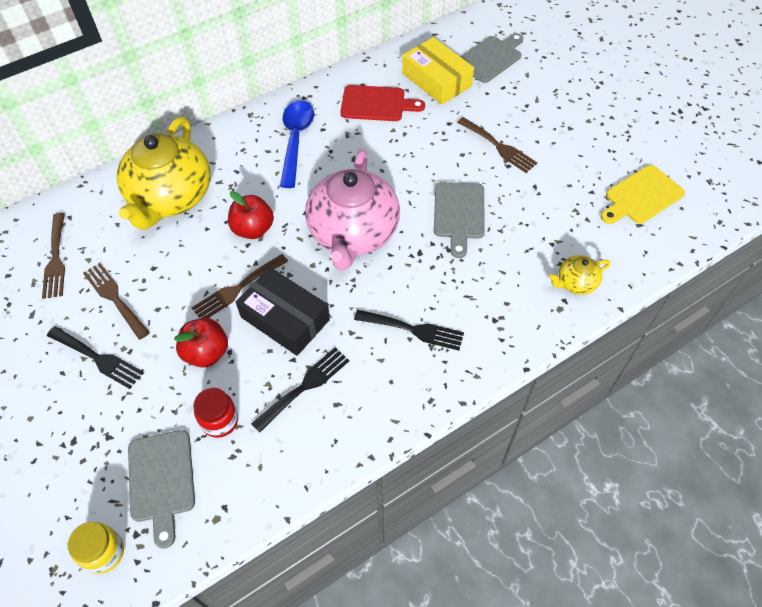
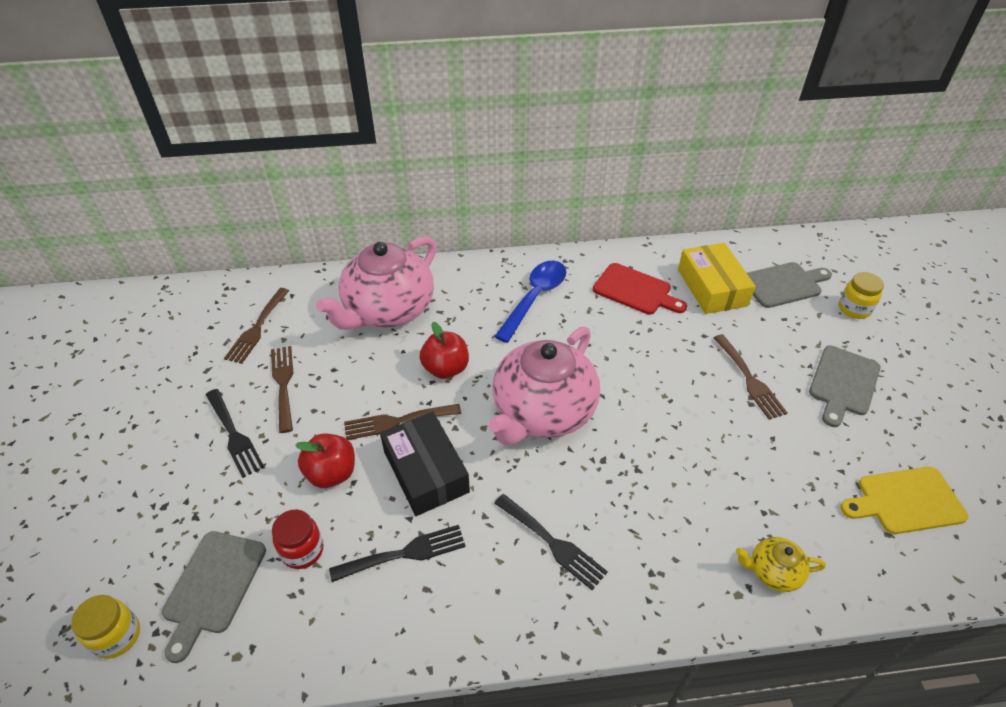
camera: 25 degrees right, 10 degrees down
(170, 197) = (388, 310): yellow teapot -> pink teapot
(459, 214) = (668, 435): grey cutting board -> grey cutting board (843, 383)
(550, 61) = (854, 309): none -> yellow jar

